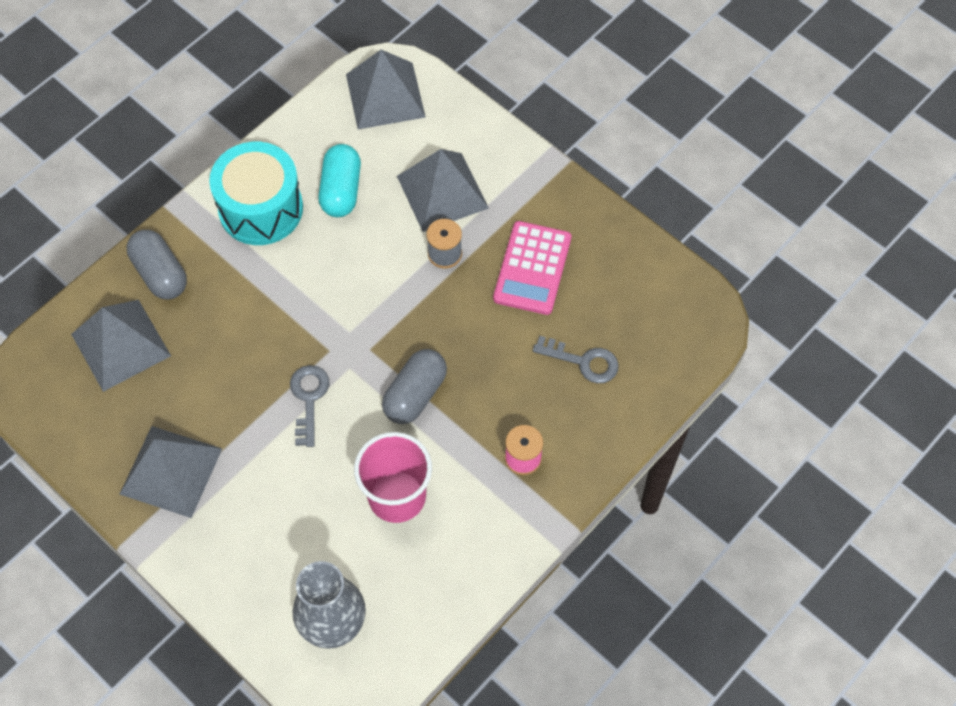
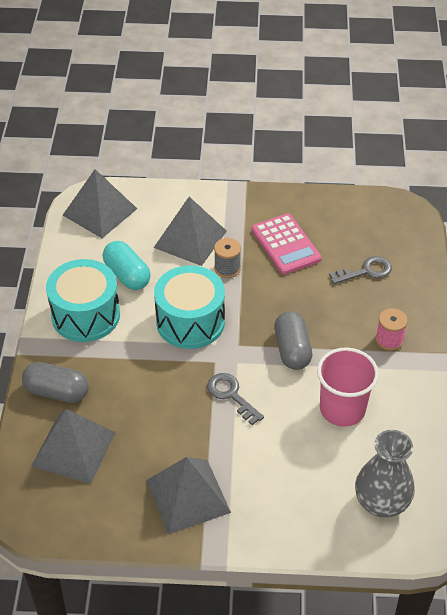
camera: 40 degrees left, 15 degrees down
(349, 289) = (190, 322): none -> turquoise drum

